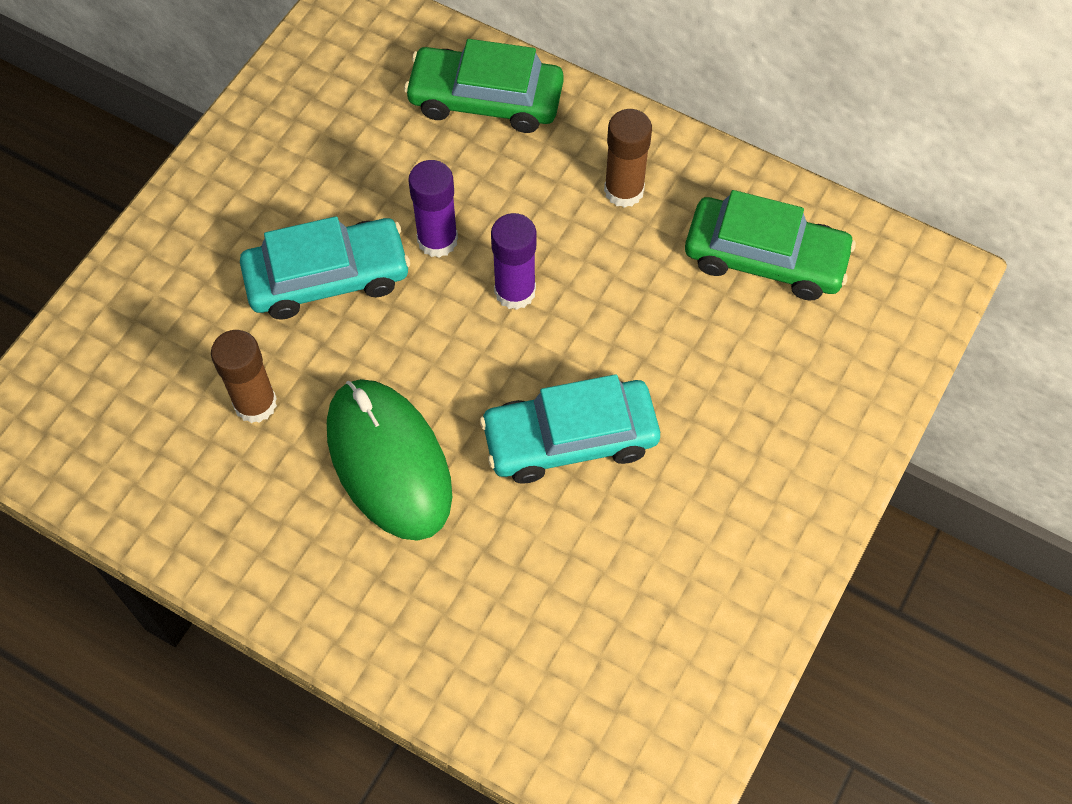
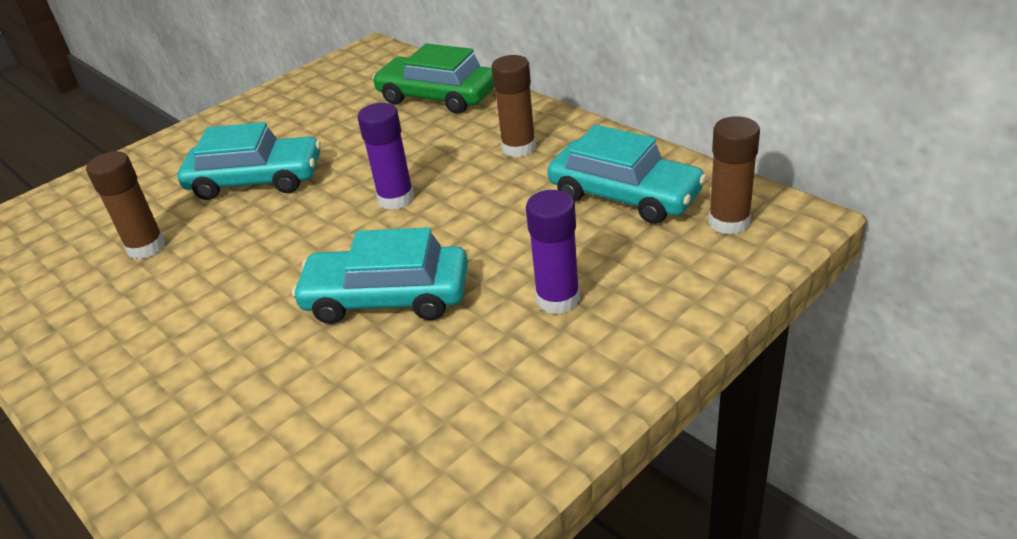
camera: 20 degrees right, 25 degrees down
(389, 462) = (221, 295): green mouse -> none
(437, 240) = (353, 165): purple glue stick -> purple glue stick (558, 299)
(765, 258) = (624, 195): green car -> turquoise car
(880, 288) = (729, 222): none -> brown glue stick

